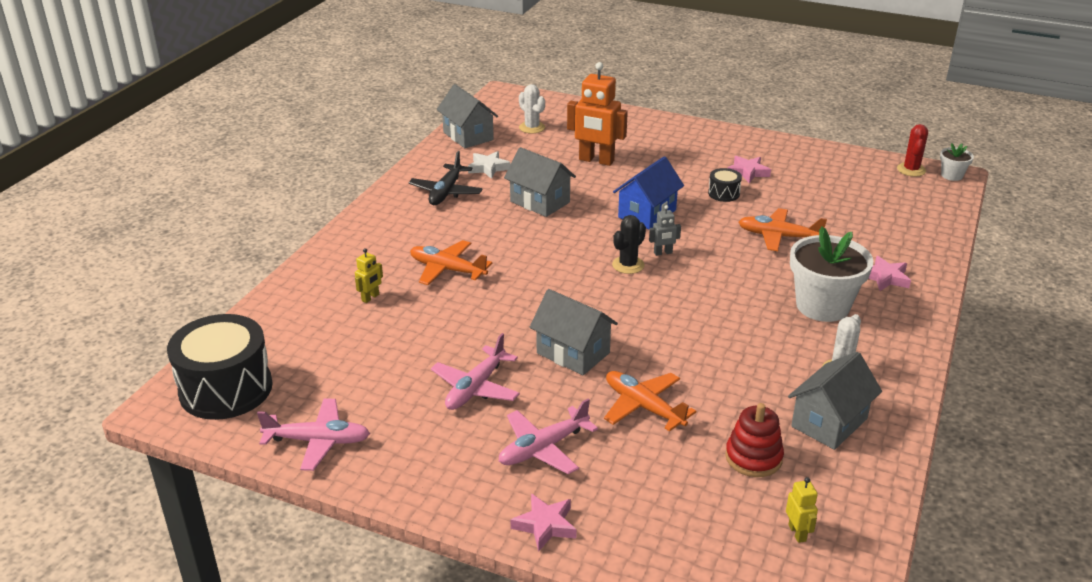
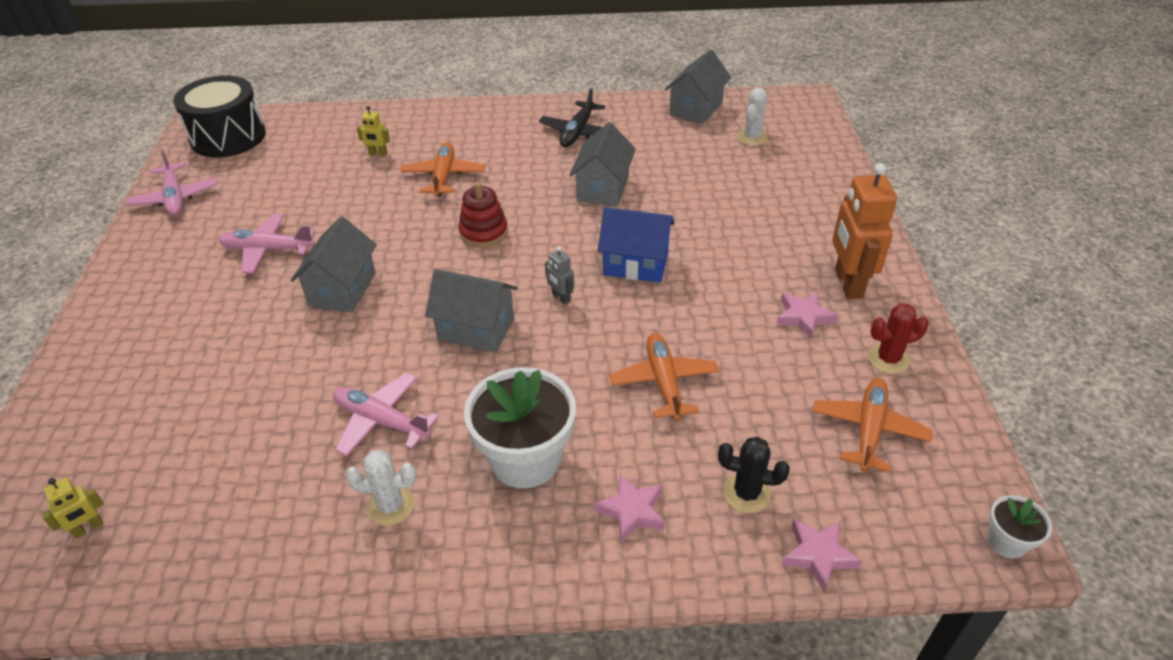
camera: 65 degrees right, 10 degrees up
(446, 192) = (577, 132): black plane -> black plane turned 60 degrees counterclockwise
(488, 168) = (643, 139): white star -> none
(543, 448) = (190, 314): pink plane -> pink plane (381, 420)
(545, 525) = (86, 347): pink star -> pink star (818, 555)
(596, 160) = (721, 197): orange robot -> orange robot (847, 284)
(628, 265) = (520, 280): black cactus -> black cactus (746, 493)
(643, 406) = (271, 360): orange plane -> orange plane (869, 429)
(723, 193) = (731, 310): black drum -> none
(753, 457) = (206, 464): red stacking toy -> red stacking toy (483, 232)
(829, 423) = (284, 516): grey house -> grey house (476, 329)
(911, 170) = (974, 485): red cactus -> red cactus (888, 359)

